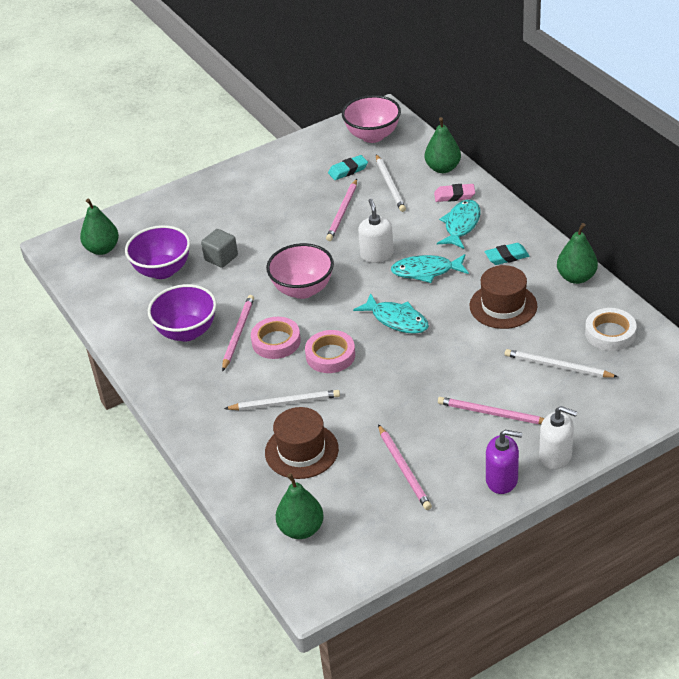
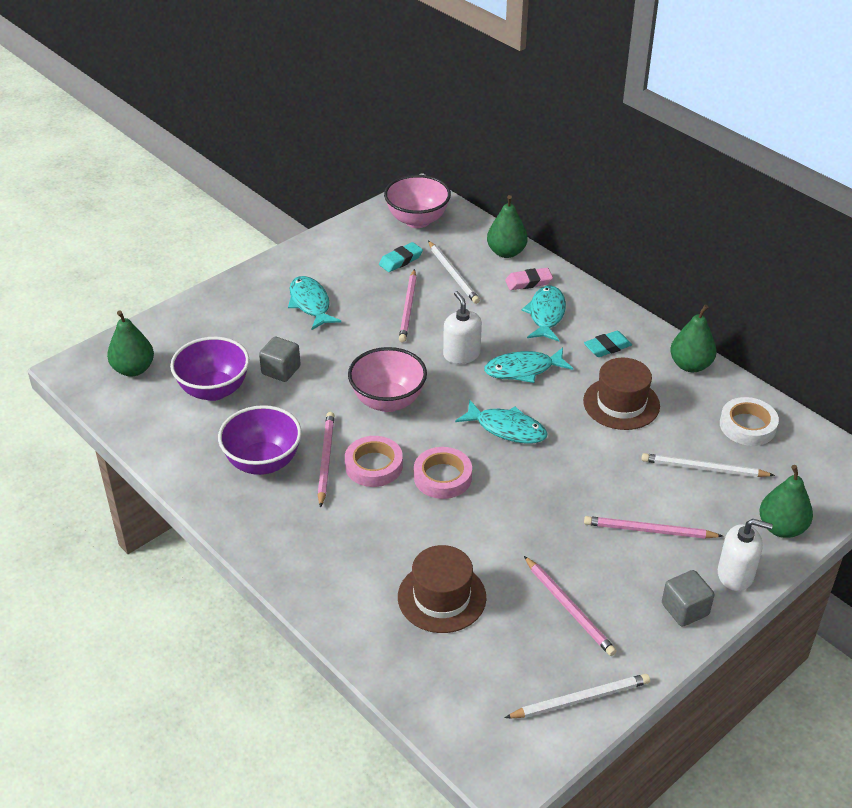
camera: 15 degrees left, 0 degrees up
(261, 203) = (310, 304): none -> turquoise fish
(284, 403) = (404, 539): white pencil -> white pencil (580, 699)
(301, 529) = (469, 696): green pear -> green pear (781, 528)
(502, 480) = (685, 609): purple soap dispenser -> grey cube

